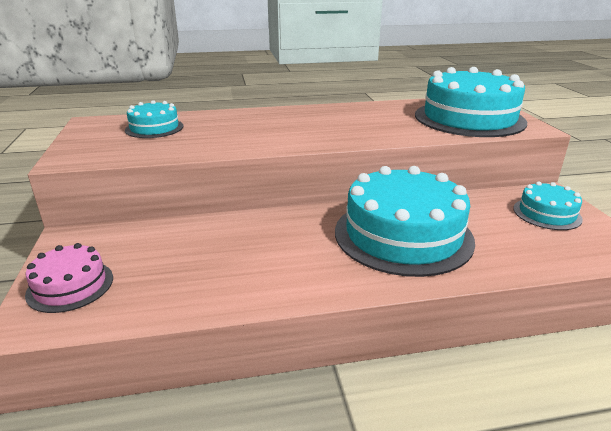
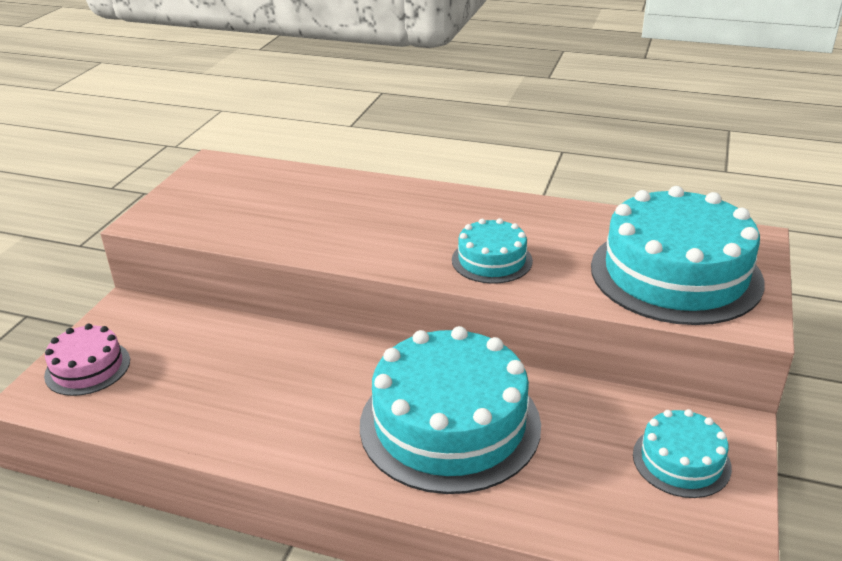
camera: 30 degrees right, 5 degrees up
(154, 128) = (264, 190): turquoise cake -> turquoise cake (492, 260)

